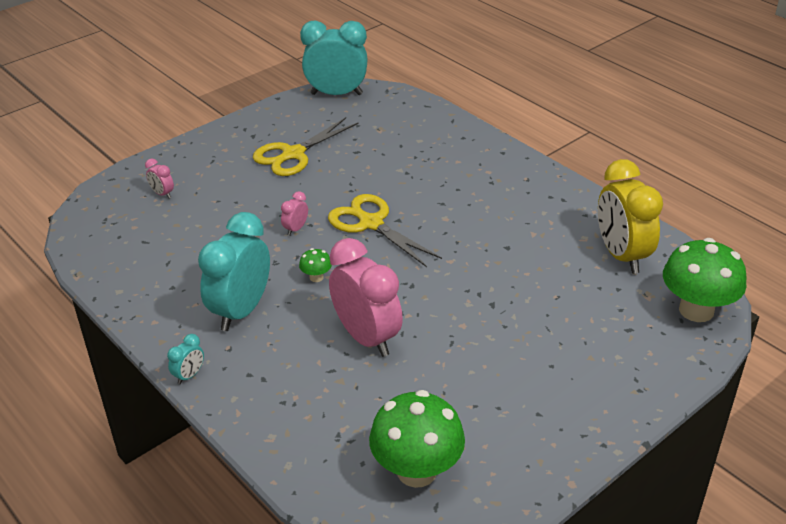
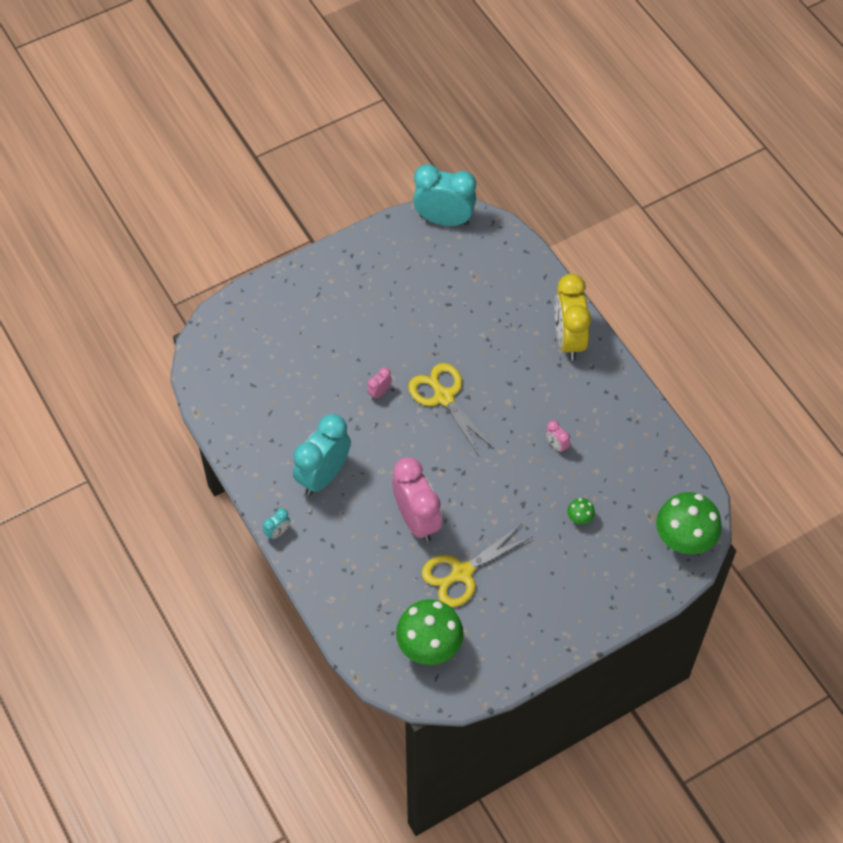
camera: 10 degrees right, 20 degrees up
(162, 194) = (271, 330): pink clock -> pink clock (556, 445)
(293, 154) = (391, 298): yellow scissors -> yellow scissors (462, 572)
(316, 277) = (388, 450): green mushroom -> green mushroom (579, 518)
(621, 255) = (644, 471): yellow clock -> yellow clock (569, 339)

